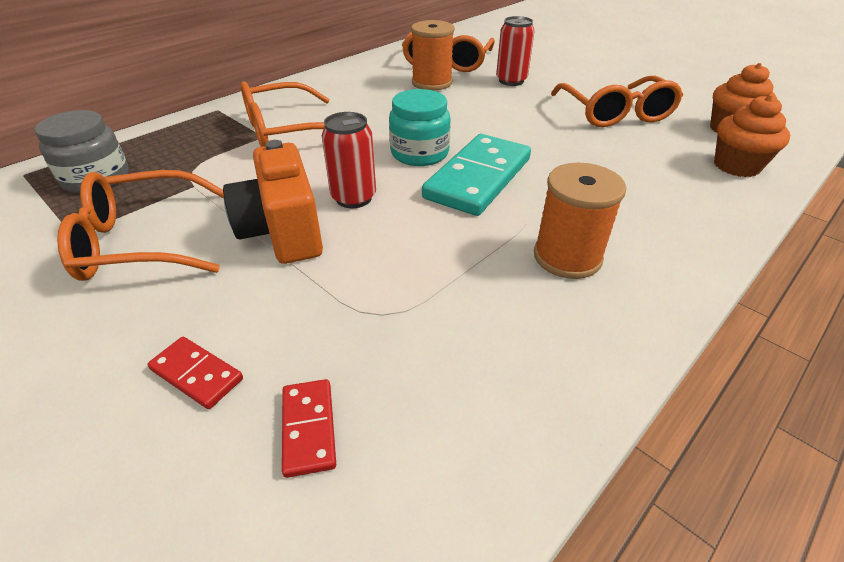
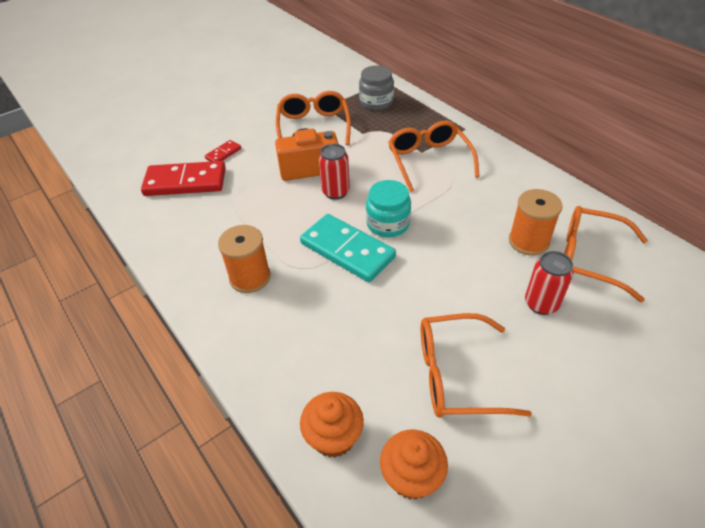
camera: 100 degrees right, 5 degrees up
(308, 428) = (185, 182): red domino -> red domino, size x2.15

